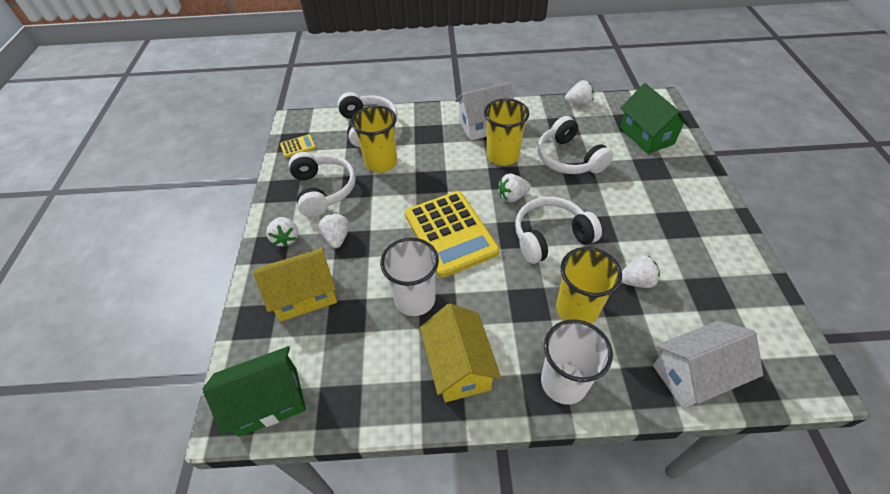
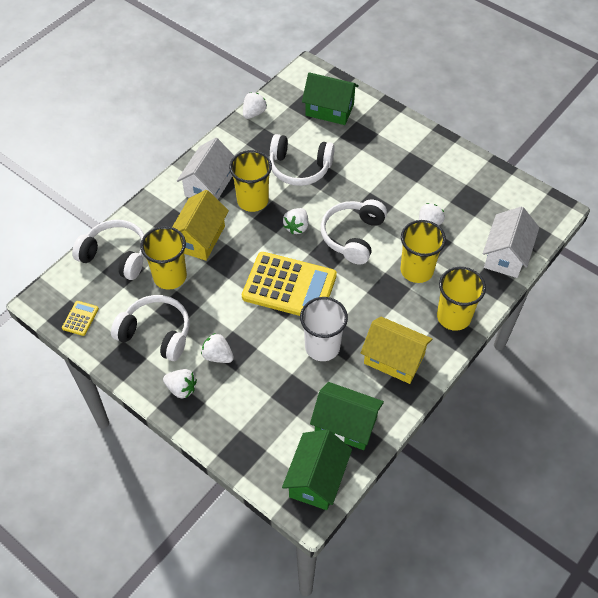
camera: 50 degrees left, 5 degrees up
(305, 295) = (250, 408): yellow house -> yellow house (200, 238)
(348, 380) = (345, 424): none -> green house
(563, 382) = (453, 317): white cup -> yellow cup

